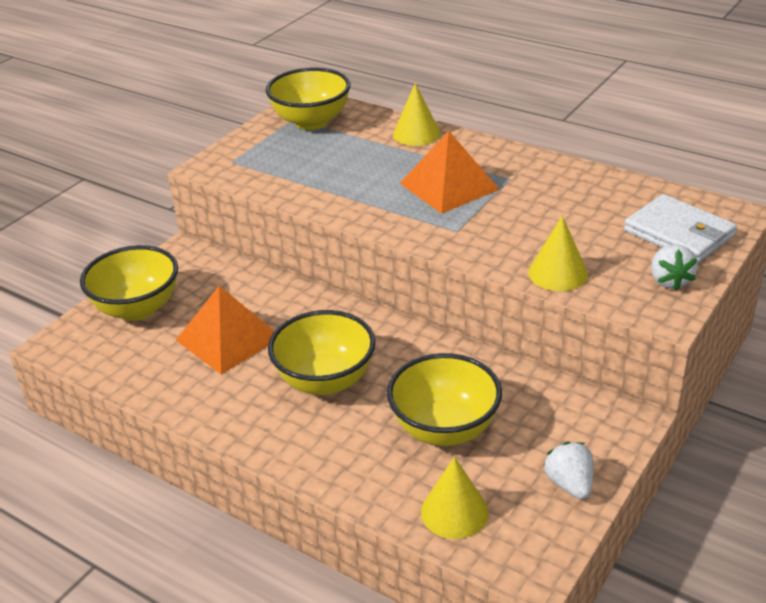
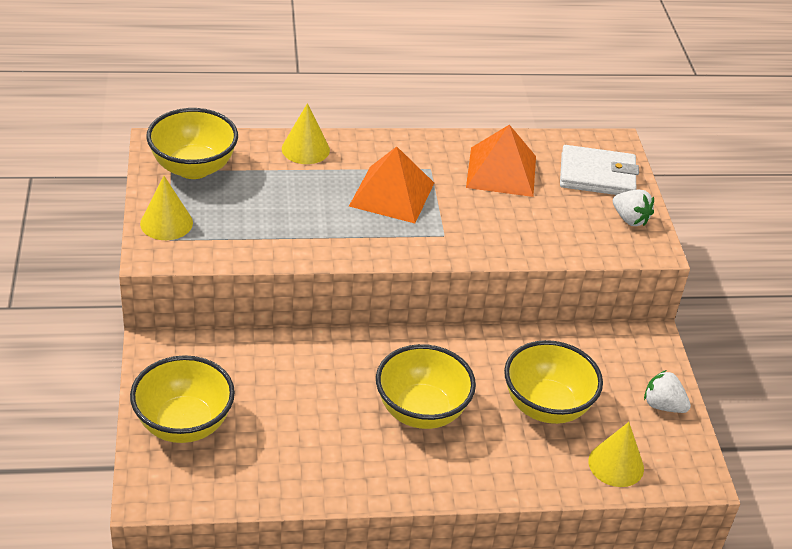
camera: 45 degrees left, 5 degrees up
(228, 338) = (301, 413): orange pyramid -> orange pyramid (501, 171)
(558, 273) = (554, 243): yellow cone -> yellow cone (166, 223)

